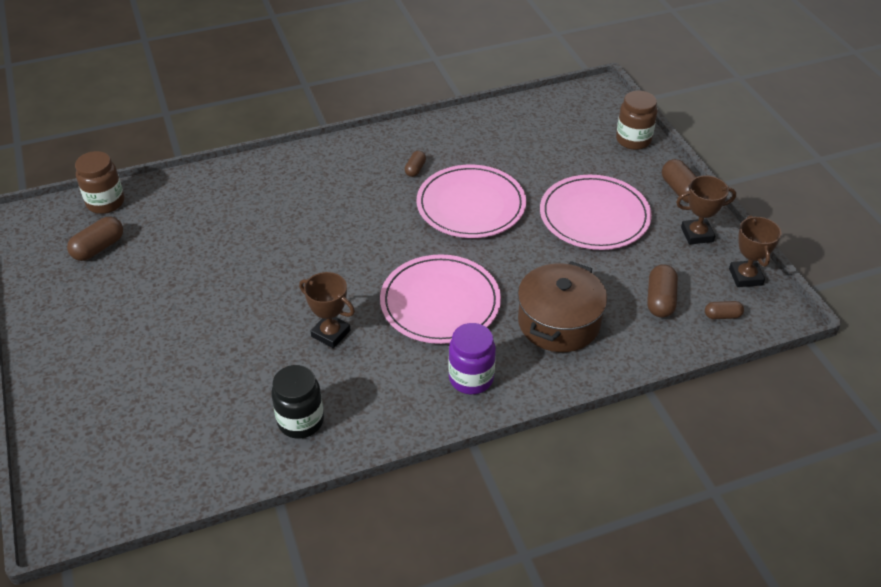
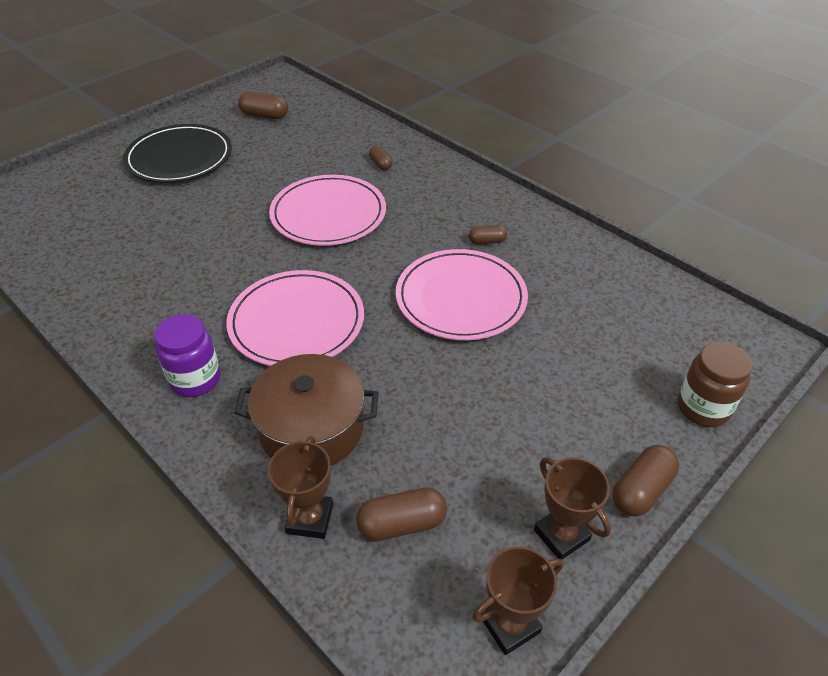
camera: 65 degrees right, 0 degrees up
(105, 202) = (317, 100): brown jar -> none
(122, 330) = (179, 158): none -> black plate
(300, 421) = (105, 282): black jar -> none
(330, 333) = (220, 264): brown trophy -> brown trophy (310, 518)
(594, 216) = (519, 409): pink plate -> pink plate (328, 214)
(722, 316) = (409, 611): brown capsule -> brown capsule (380, 164)

